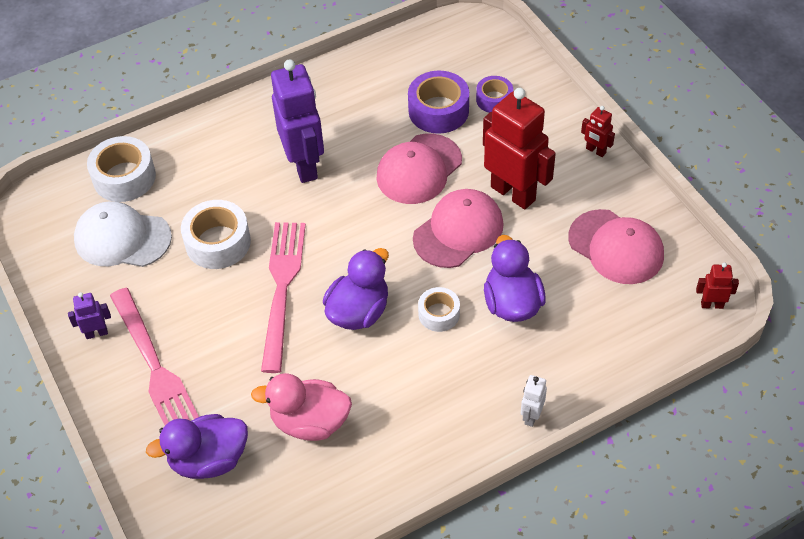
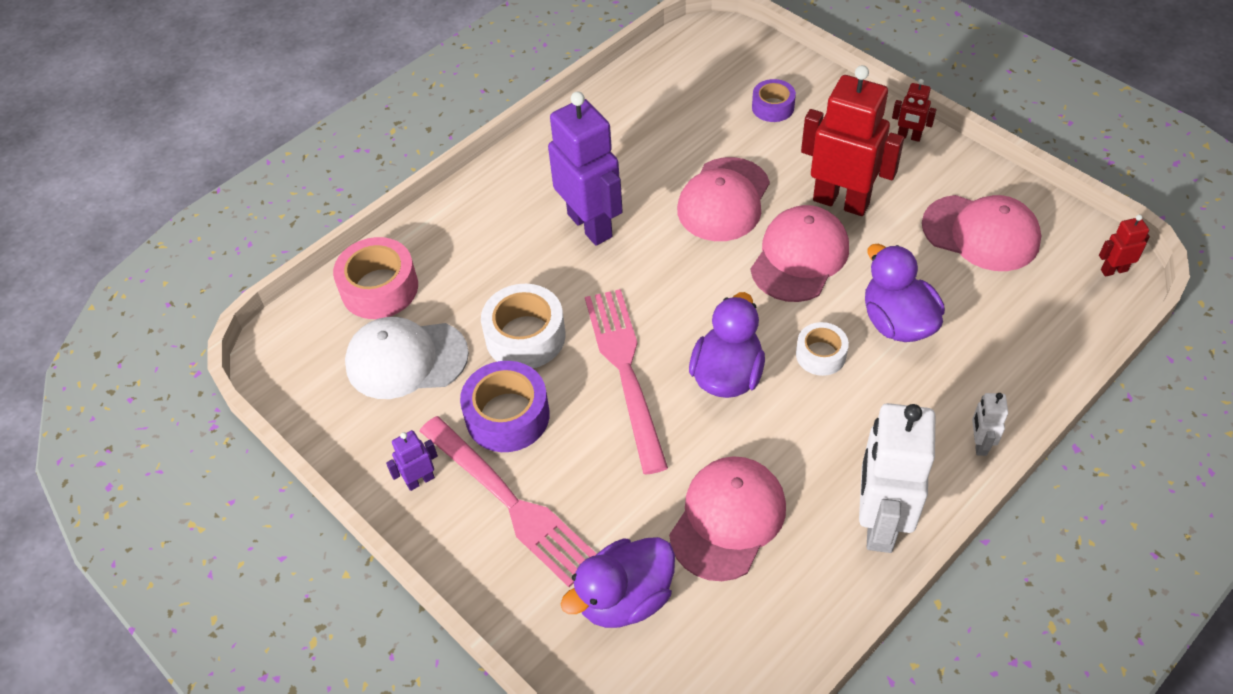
camera: 15 degrees left, 0 degrees up
(124, 177) = (379, 288): white tape -> pink tape
(310, 422) = (727, 519): pink duck -> pink cap
(423, 455) = (879, 522): none -> white robot
(438, 110) = (716, 132): purple tape -> purple tape (507, 416)

